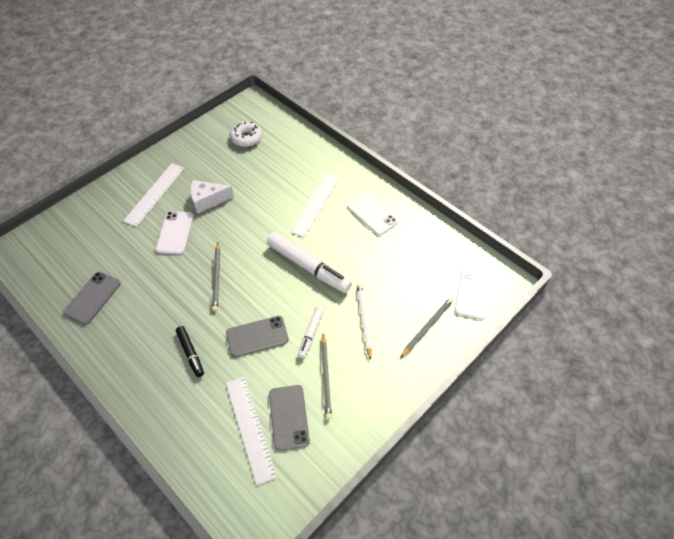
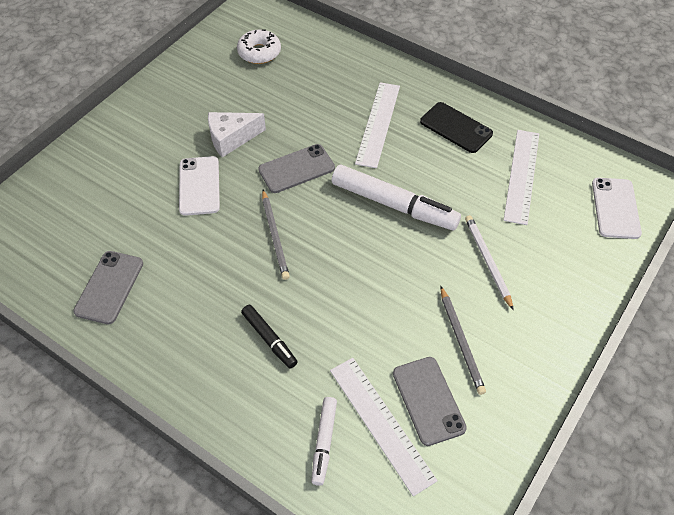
camera: 10 degrees left, 0 degrees up
(155, 194) = (156, 139): white ruler -> white ruler (522, 175)
(257, 336) = (353, 303): grey phone -> grey phone (296, 169)
(310, 334) = (423, 289): white marker -> white marker (324, 442)
(372, 214) = (456, 128): white phone -> black phone
(427, 327) = (571, 258): grey pencil -> none

